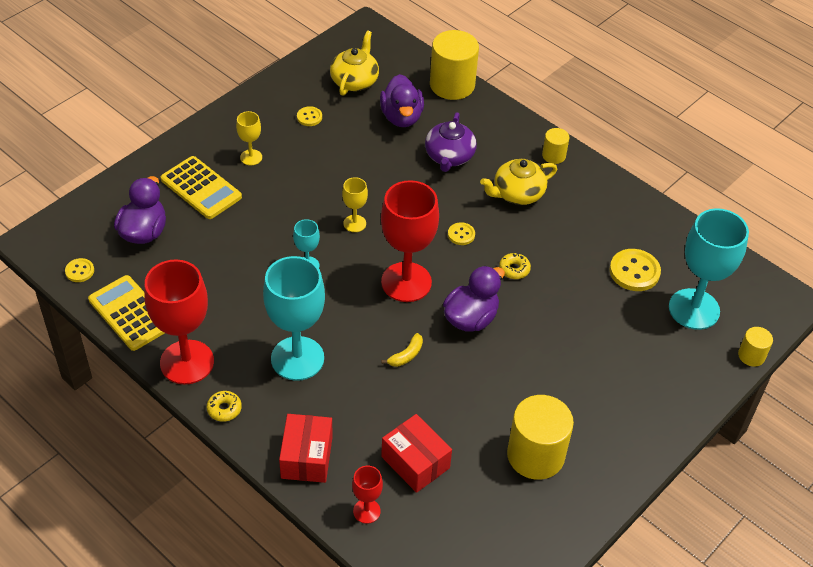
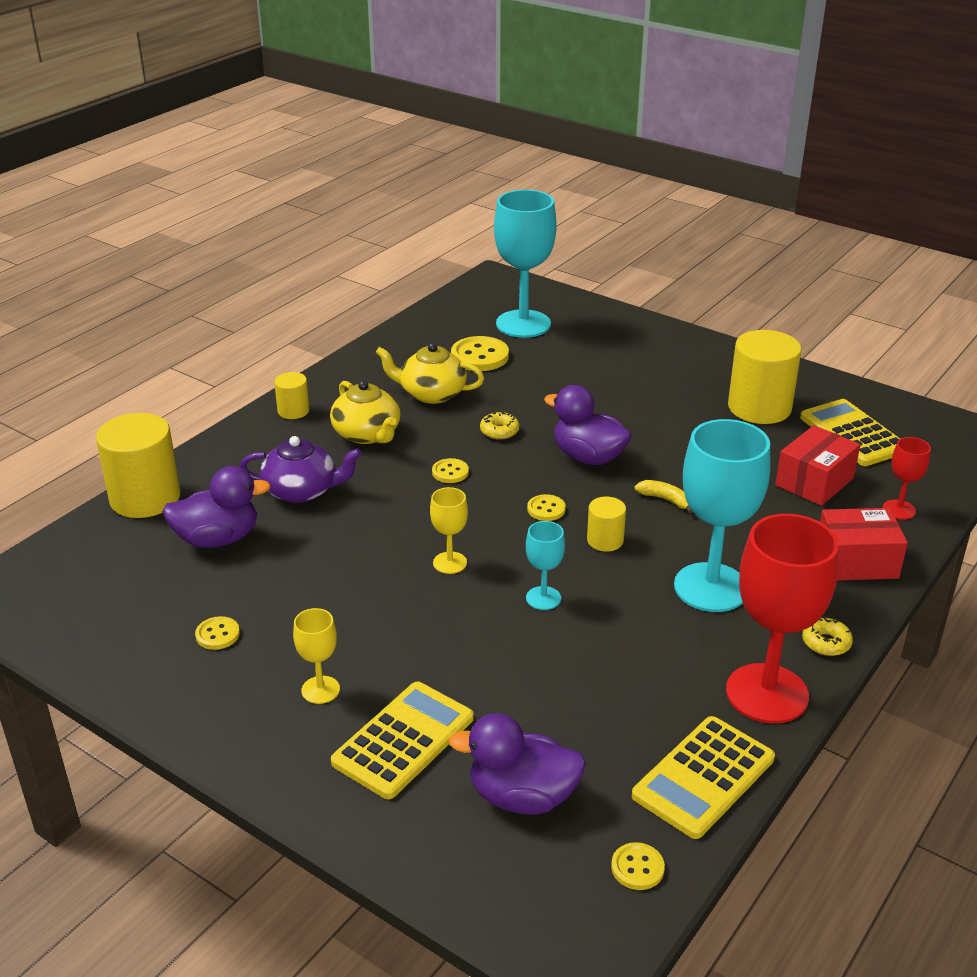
camera: 95 degrees left, 15 degrees down
(354, 81) = (127, 594): yellow teapot -> yellow teapot (431, 393)
(406, 282) = (546, 509): red goblet -> yellow button
(485, 516) = (853, 434): none -> yellow calculator
(751, 355) = (573, 297): yellow cylinder -> yellow cylinder (605, 540)

